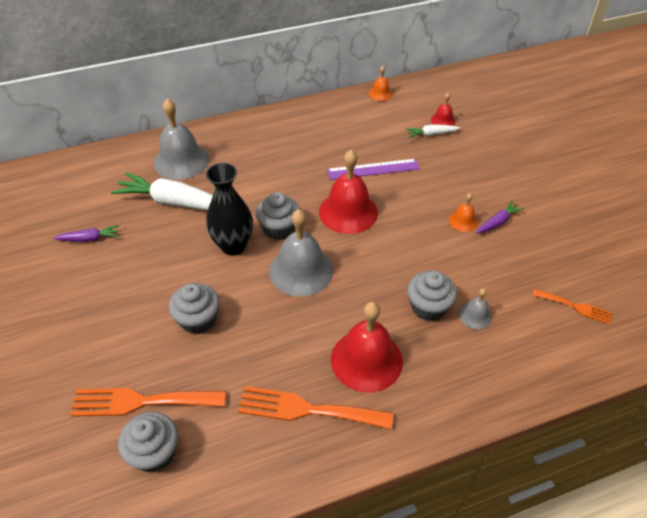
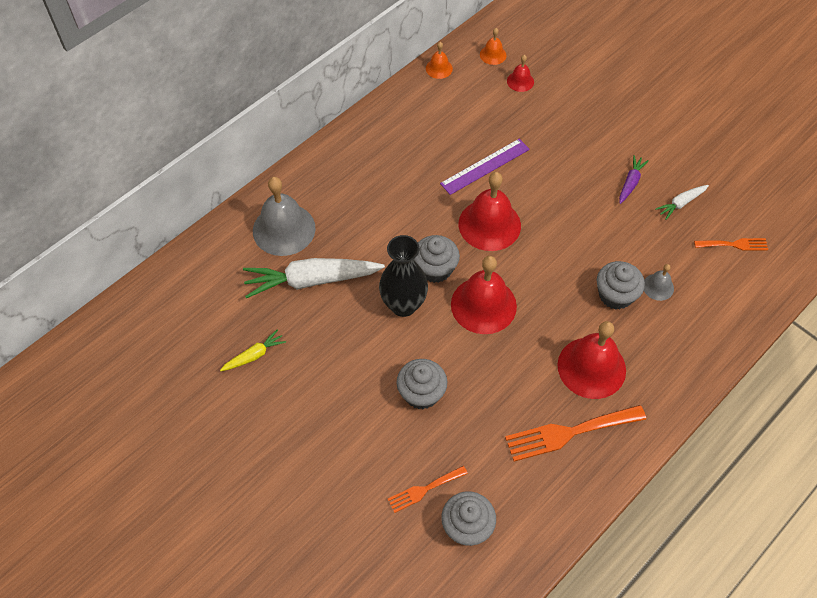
camera: 25 degrees left, 10 degrees up
(90, 239) = (254, 355): purple carrot -> yellow carrot
(141, 402) = (424, 490): orange fork -> orange fork, size x0.57
(301, 270) = (483, 305): grey bell -> red bell
(431, 134) = (517, 103): white carrot -> white carrot (681, 203)
(463, 221) = (599, 193): orange bell -> orange bell (493, 55)

